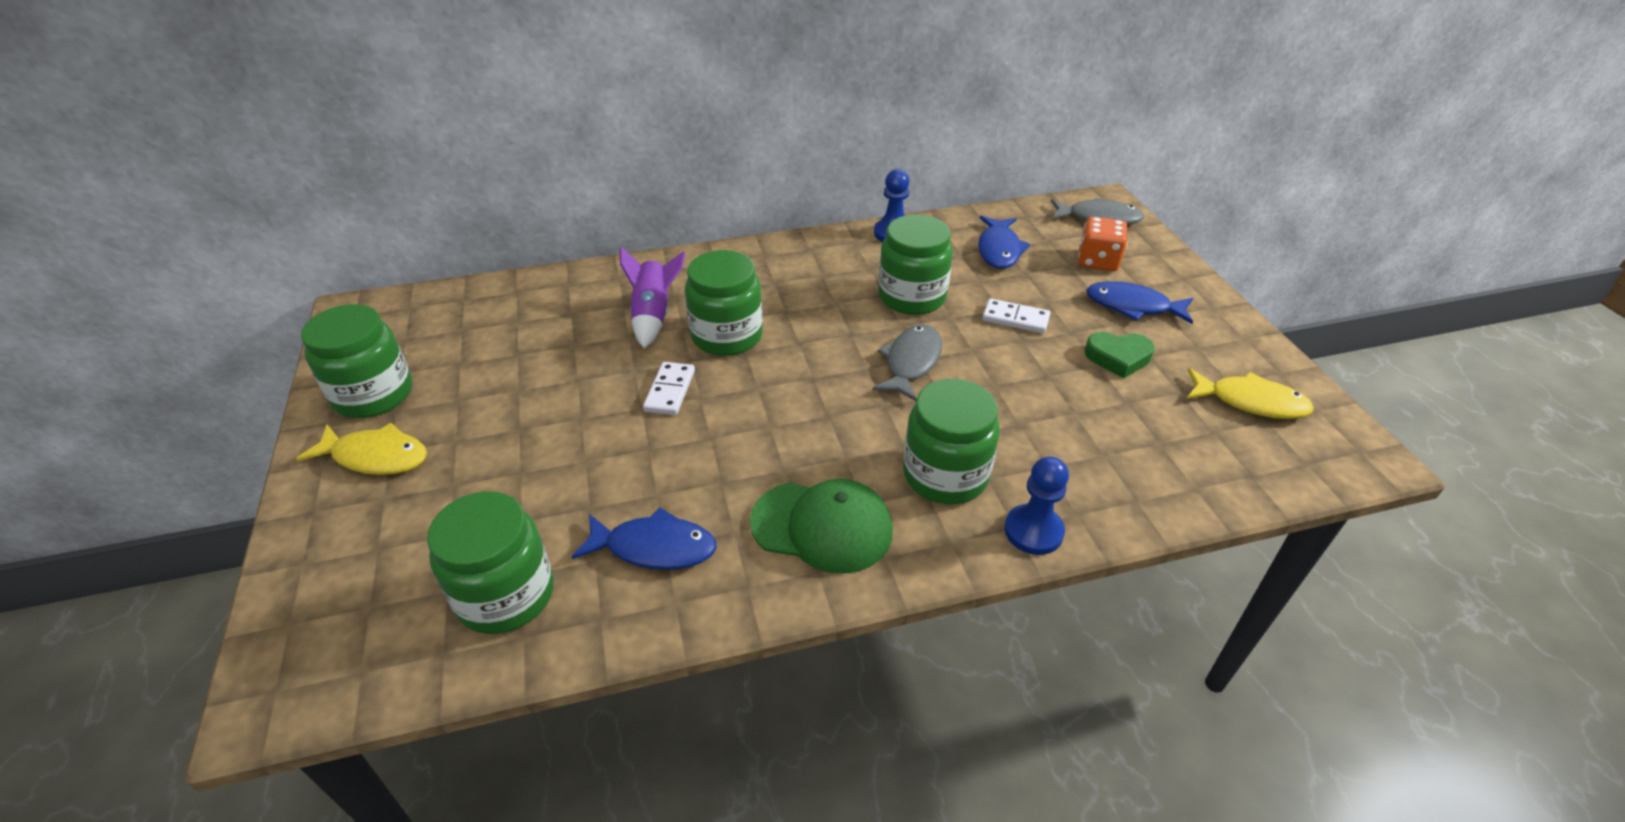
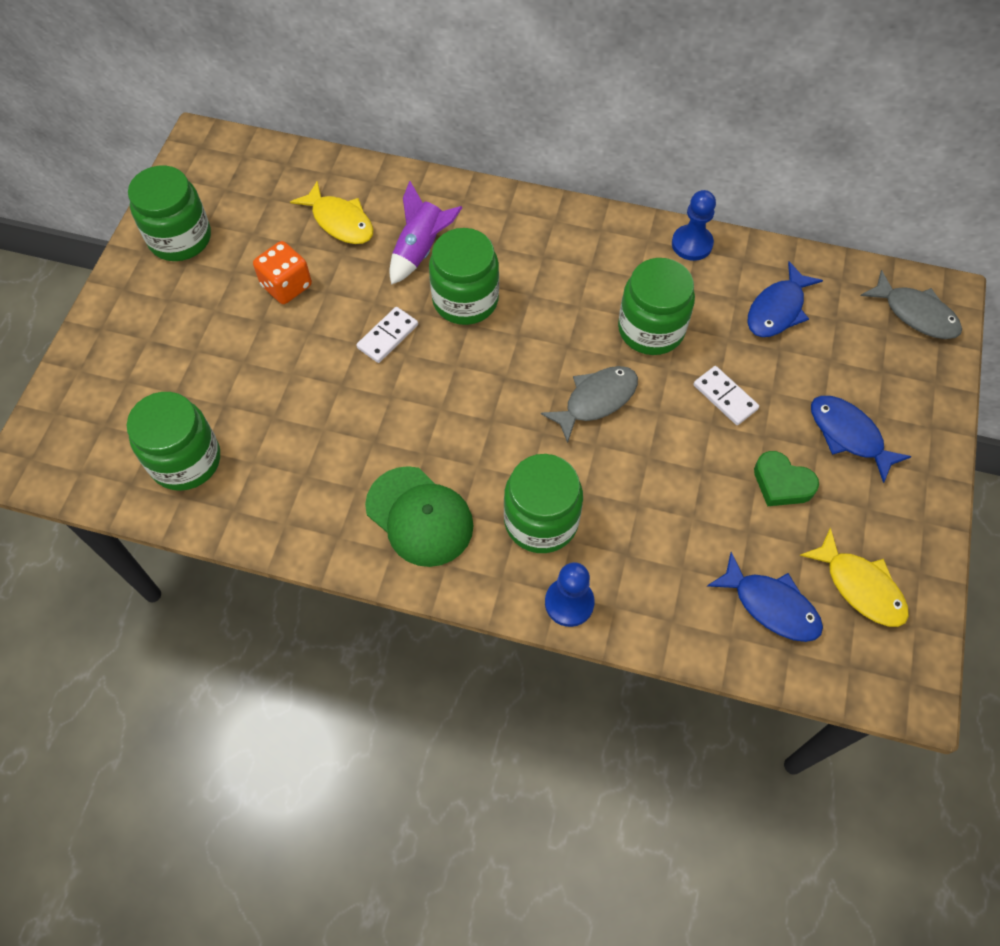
camera: 30 degrees right, 20 degrees up
(376, 457) = (158, 300): yellow fish -> yellow fish (340, 221)
(654, 547) = (296, 473): blue fish -> blue fish (771, 605)
(1097, 261) = (863, 367): orange dice -> orange dice (286, 286)

